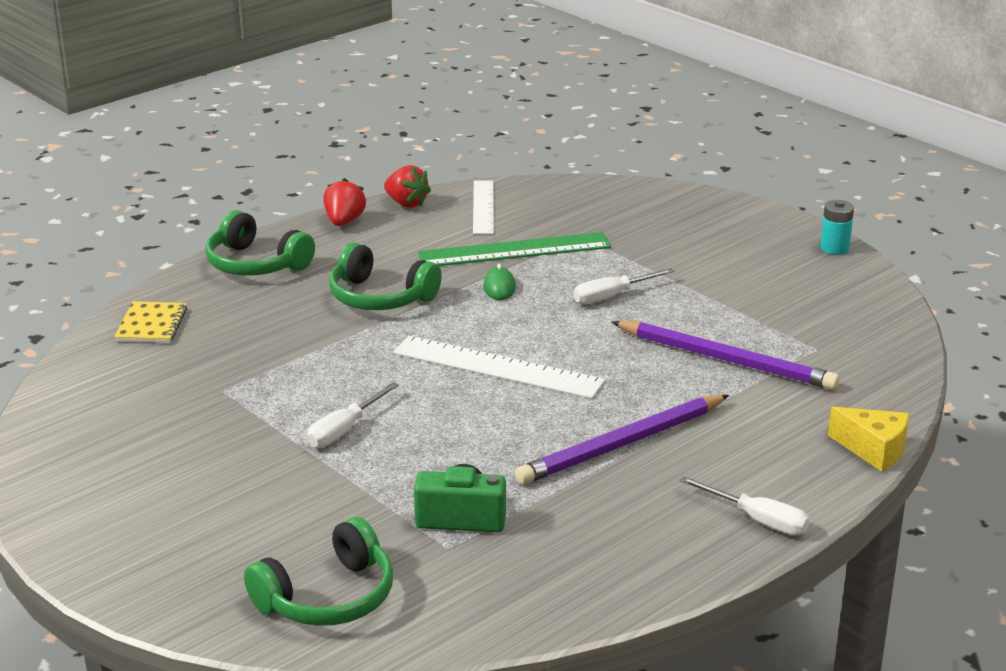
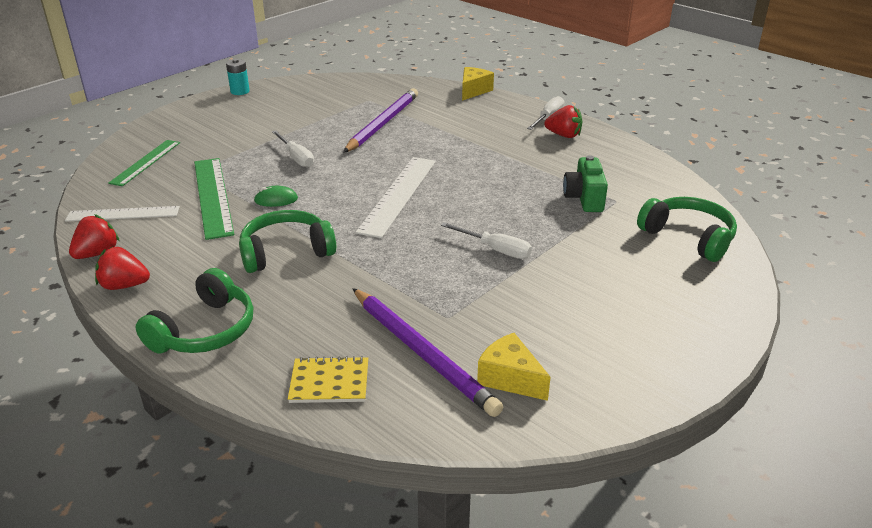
camera: 95 degrees left, 5 degrees up
(106, 419) = (510, 378): none -> yellow cheese
(380, 297) = (286, 252): green headphones -> green headphones turned 135 degrees counterclockwise
(606, 206) = (146, 162): none -> green ruler
(622, 444) = (486, 152): purple pencil -> purple pencil (422, 353)
(684, 528) = (564, 135): none -> red strawberry

